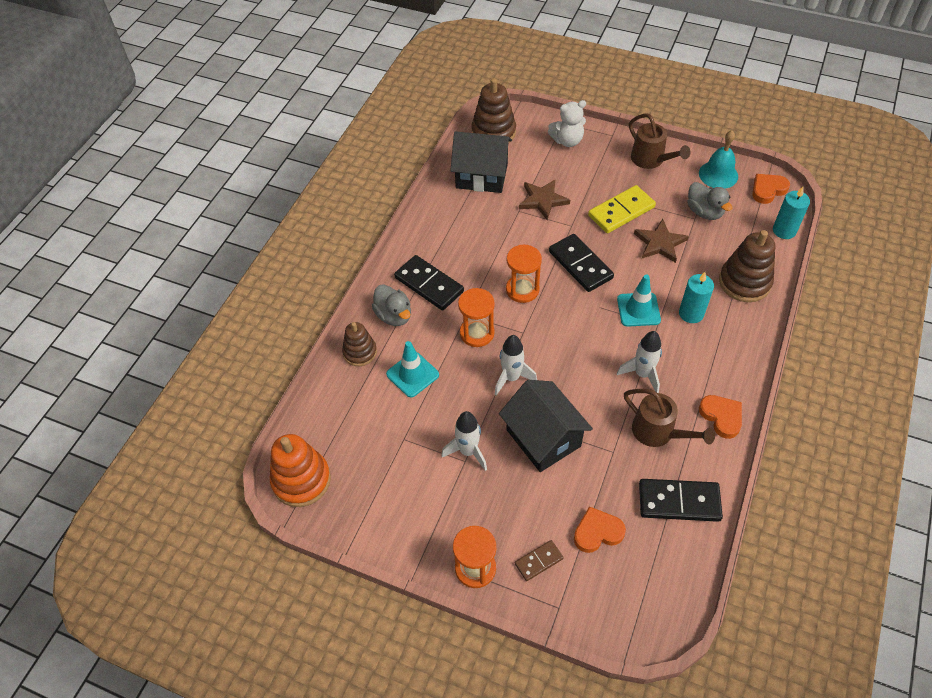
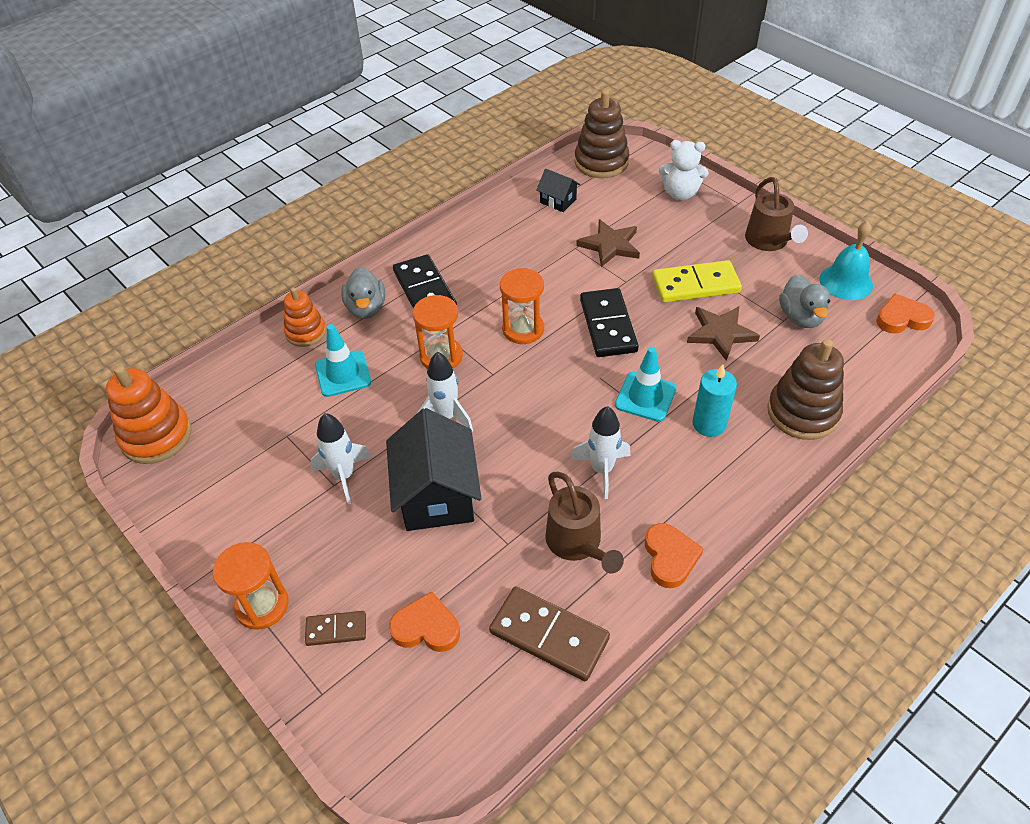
camera: 25 degrees right, 5 degrees down
(360, 352) = (306, 332): brown stacking toy -> orange stacking toy
(481, 176) = (558, 201): black house -> black house, size x0.49
(679, 501) = (549, 635): black domino -> brown domino
(784, 230) = (895, 371): turquoise candle -> none

